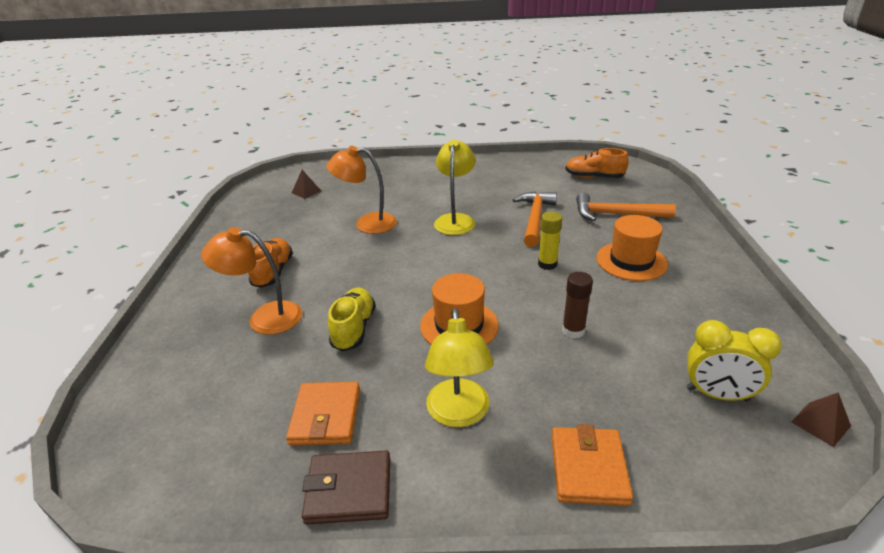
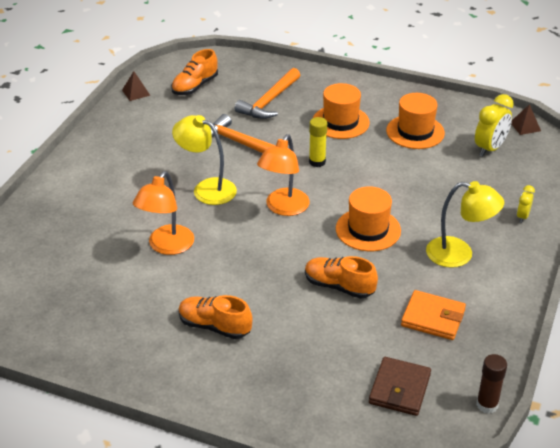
camera: 70 degrees left, 5 degrees up
(264, 318) = (290, 339): orange lamp -> orange lamp (283, 208)
(306, 192) = (47, 280): brown pyramid -> brown pyramid (136, 92)
(349, 490) = (502, 317): brown wallet -> brown wallet (399, 389)
(354, 328) = (339, 286): yellow shoe -> orange shoe
(573, 331) = (404, 179): brown glue stick -> brown glue stick (487, 405)
(588, 468) = (522, 217): orange wallet -> yellow clock
(675, 317) = (415, 132): none -> orange hat

